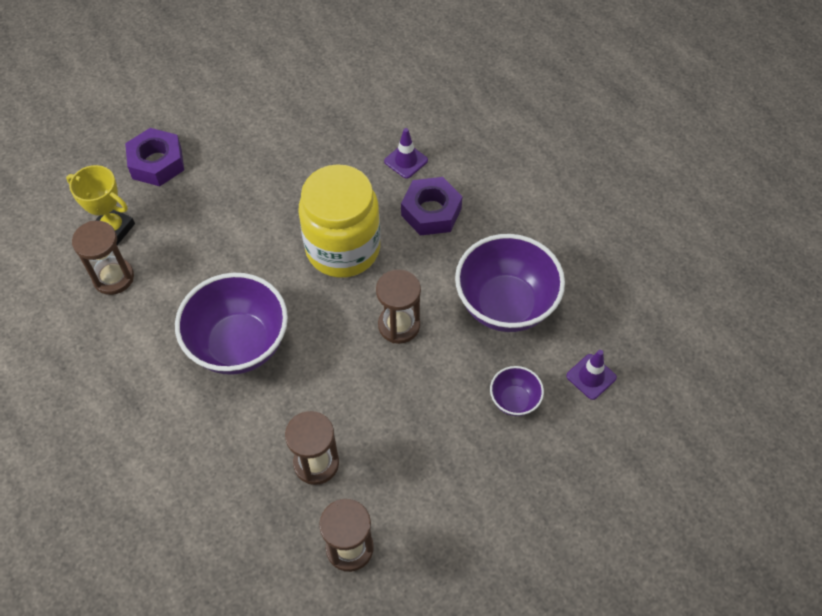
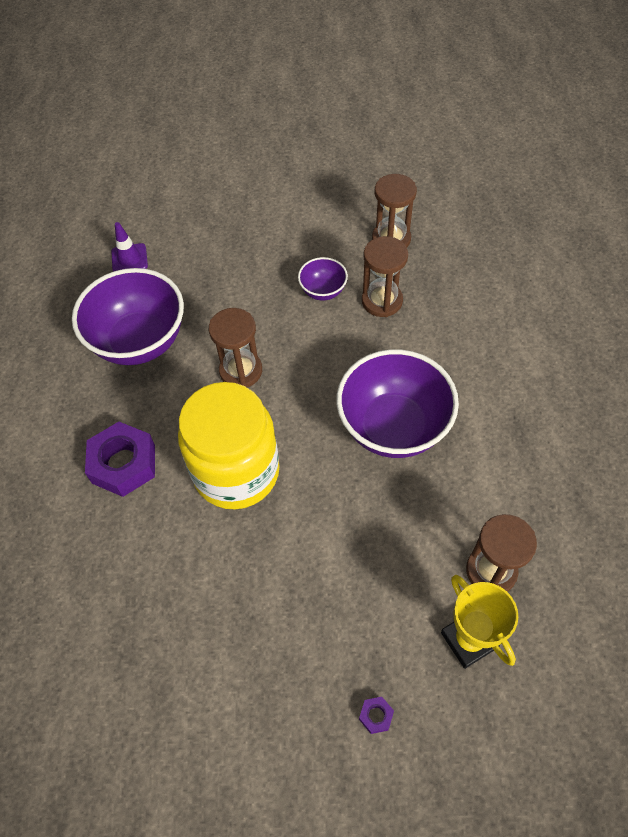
camera: 145 degrees left, 0 degrees up
(157, 163) = (376, 716): purple nut -> purple nut, size x0.41
(406, 161) = (97, 540): purple traffic cone -> none
(514, 400) = (199, 271): purple bowl -> purple bowl (323, 291)

